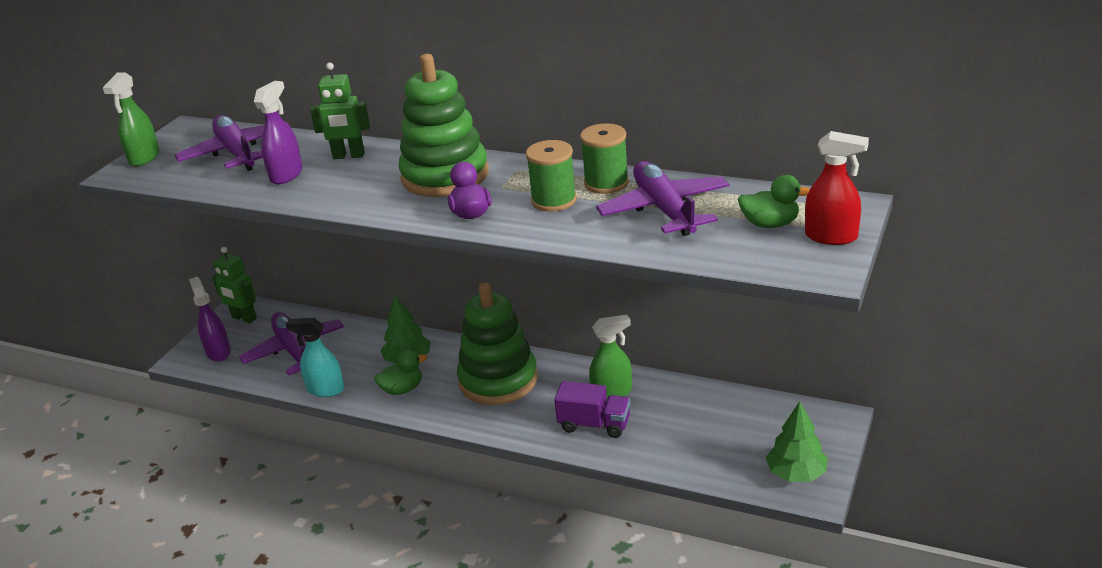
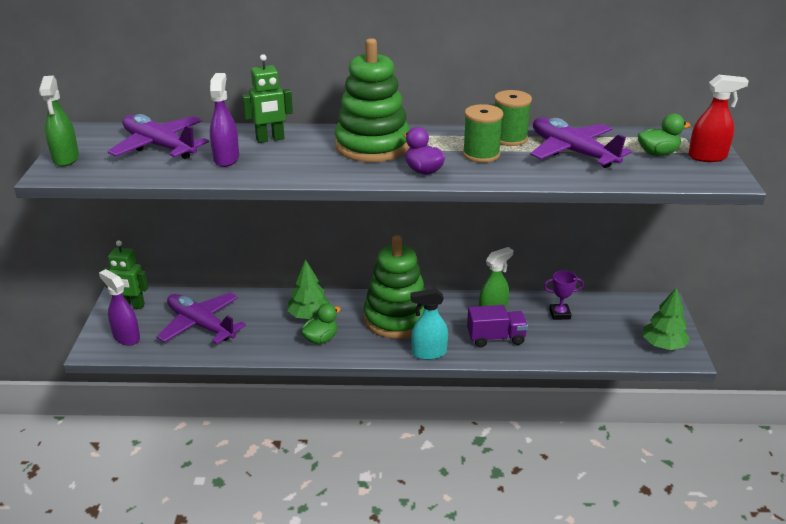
camera: 25 degrees left, 0 degrees up
(325, 389) = (252, 351): turquoise spray bottle -> turquoise spray bottle (428, 353)
(692, 408) = (559, 314): none -> purple trophy

